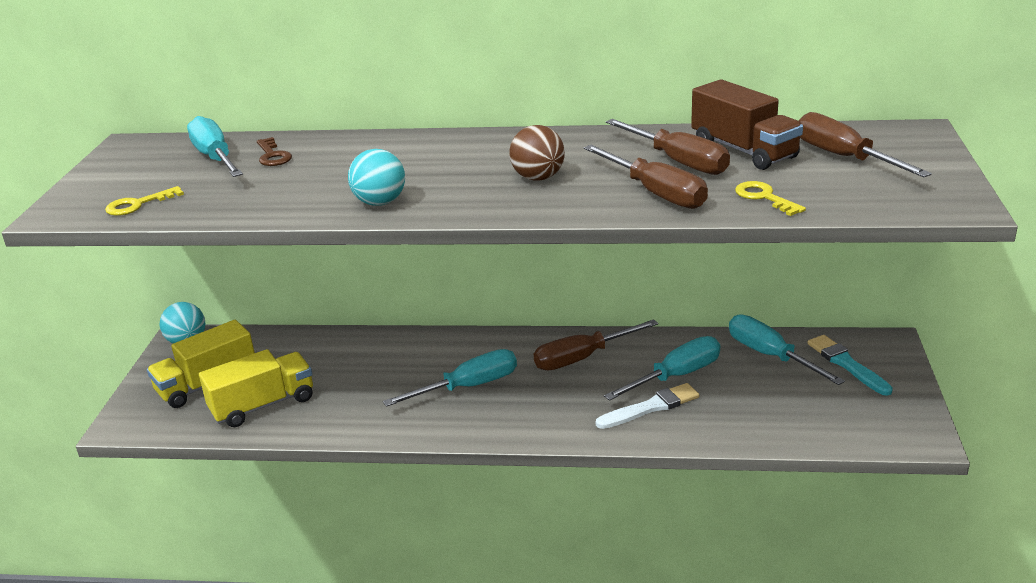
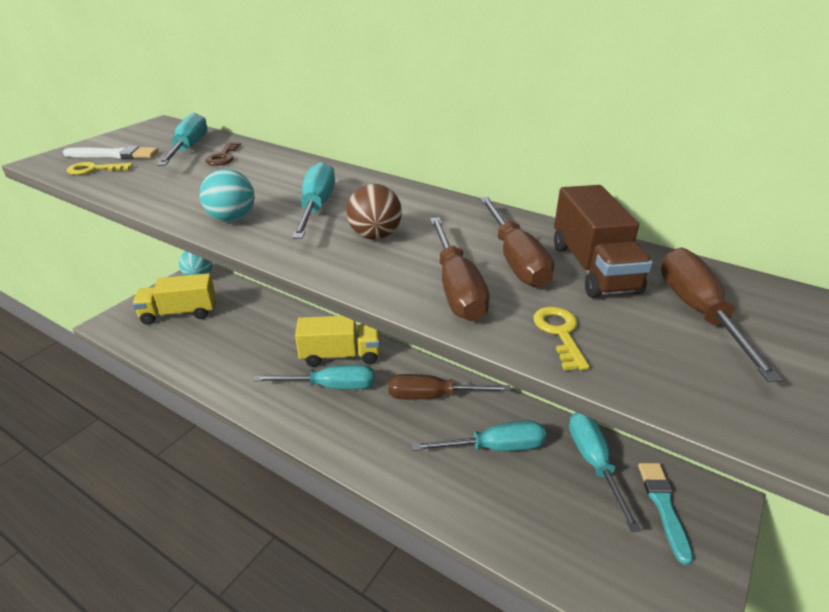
camera: 25 degrees right, 5 degrees up
(263, 405) = (193, 343): yellow truck -> yellow truck (340, 355)
(448, 171) = (316, 207): none -> turquoise screwdriver
(650, 407) = (449, 470): white brush -> white brush (114, 155)

